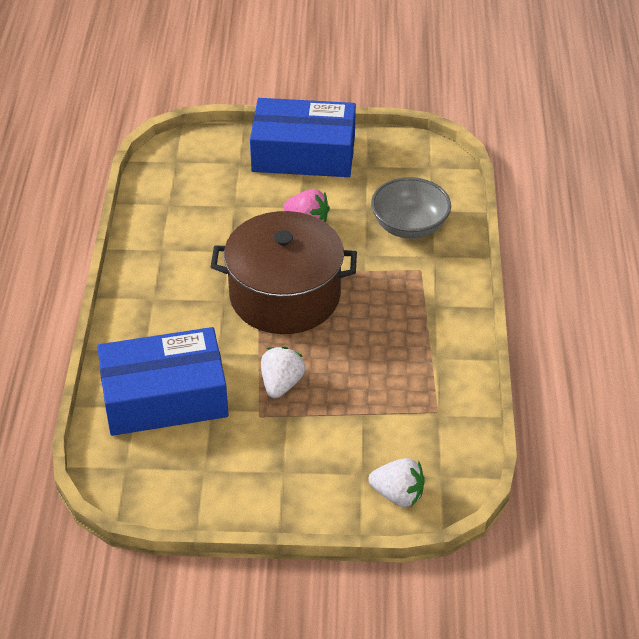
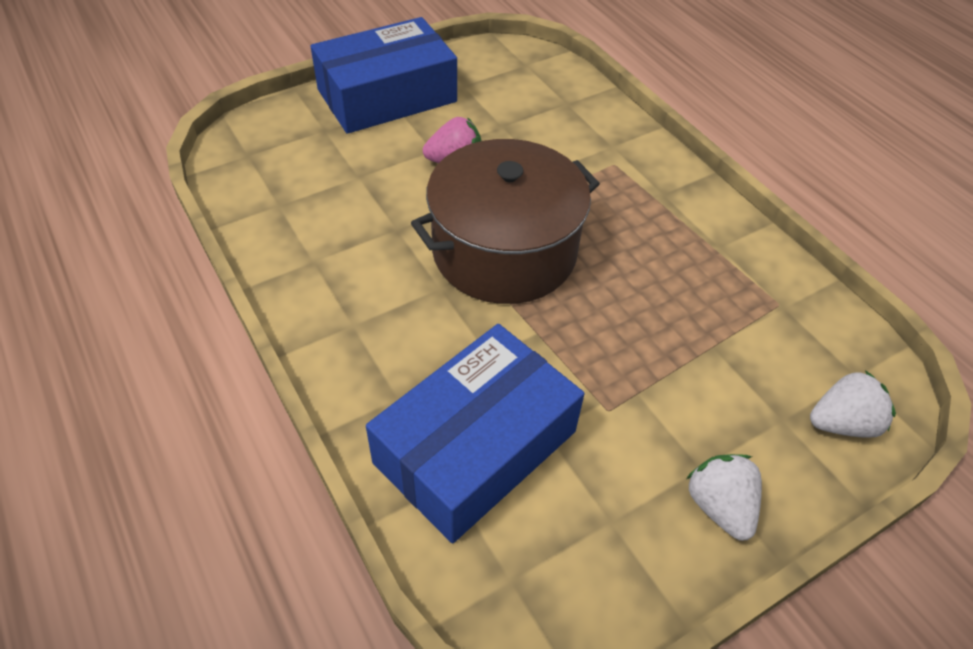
camera: 35 degrees left, 5 degrees up
(281, 384) = (596, 356): white strawberry -> white strawberry (719, 506)
(409, 226) = (561, 126): grey bowl -> none

